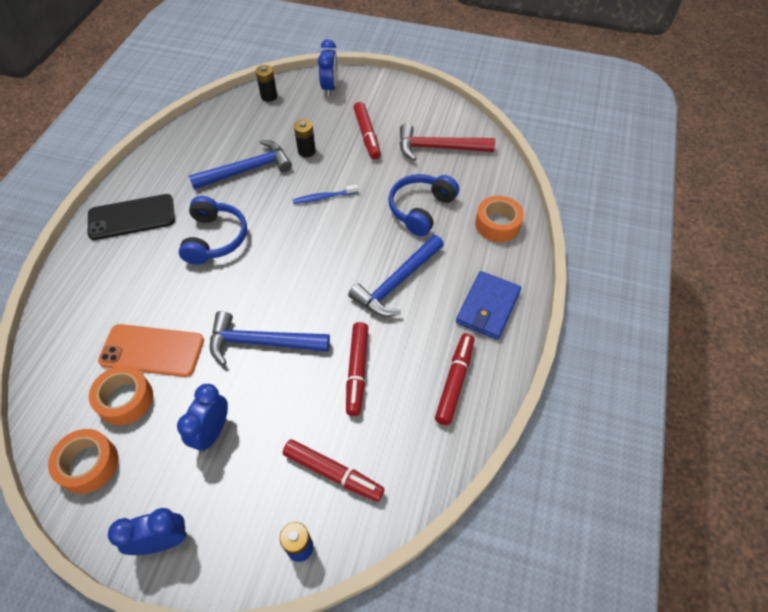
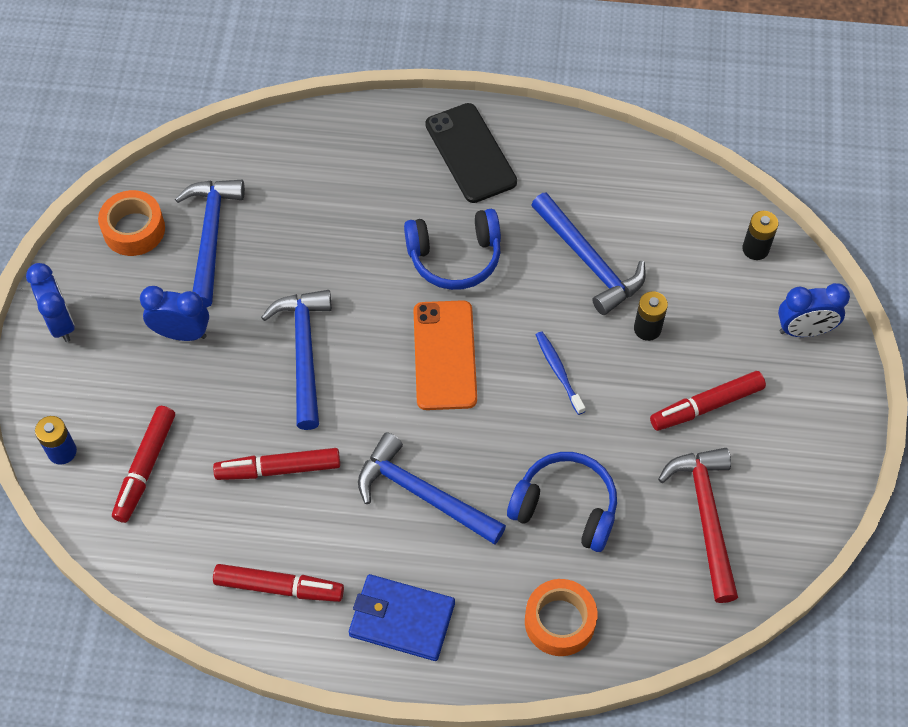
camera: 80 degrees right, 5 degrees up
(125, 399) = (211, 236): orange tape -> blue hammer
(152, 350) = (276, 242): orange phone -> orange phone (444, 355)

